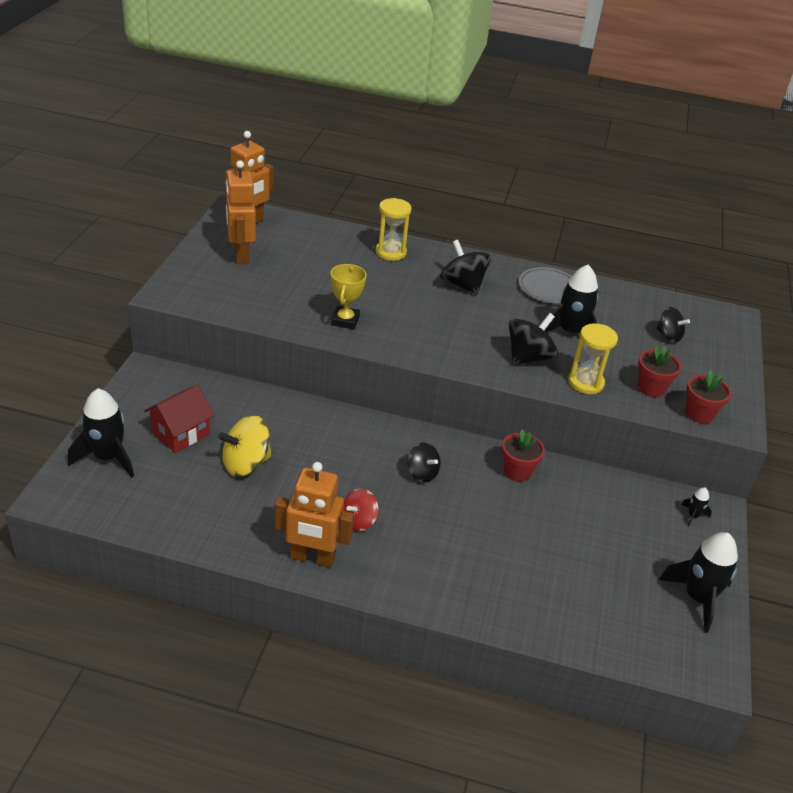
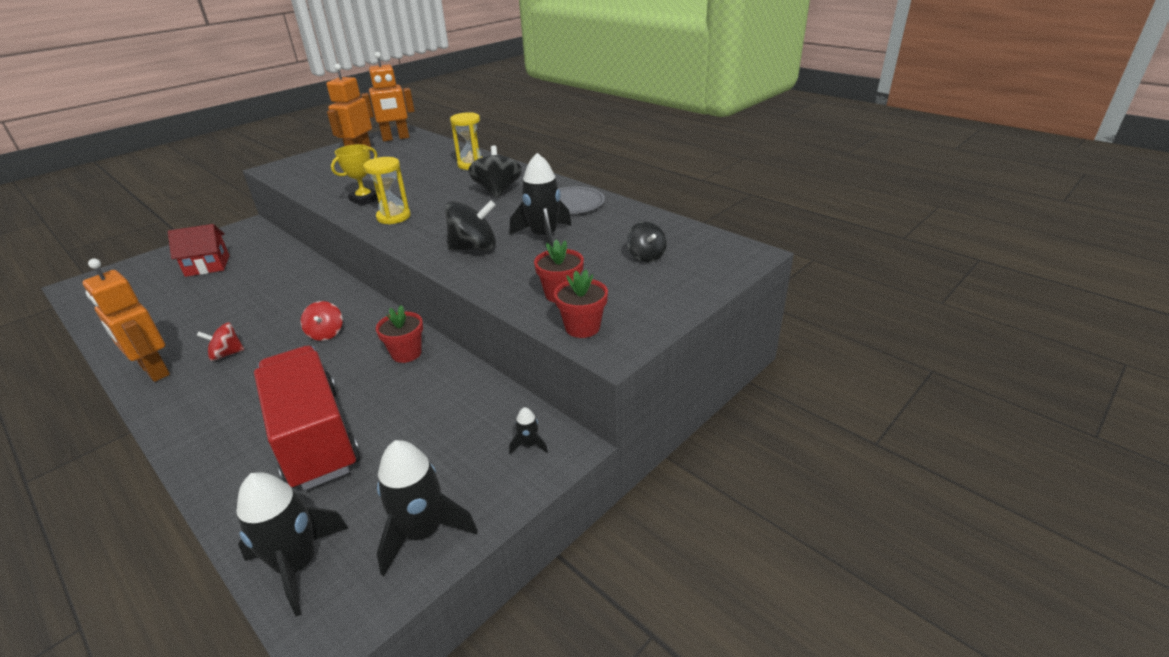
camera: 35 degrees right, 5 degrees down
(108, 457) = (144, 270): black rocket -> black rocket (298, 565)
(246, 463) = (215, 294): yellow spinning top -> none
(422, 473) = (326, 333): black spinning top -> red spinning top
(541, 564) = (314, 438): none -> red truck
(585, 383) = (498, 276): yellow hourglass -> yellow hourglass (393, 217)

